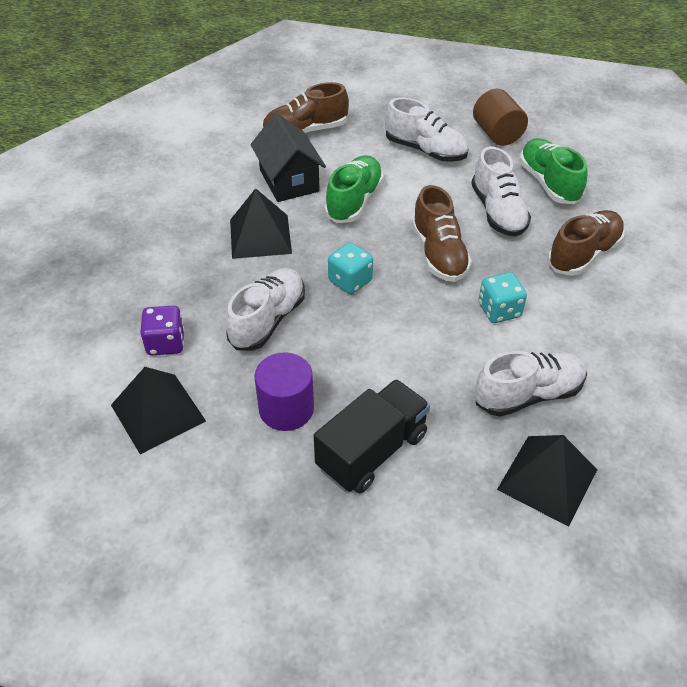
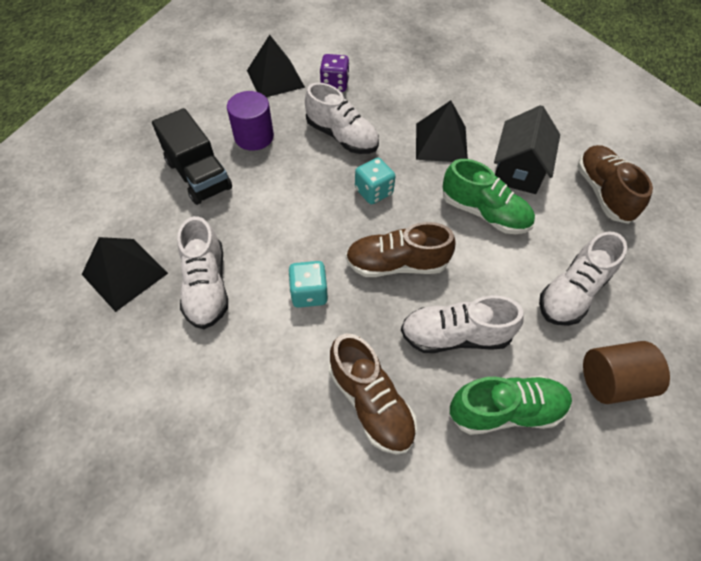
camera: 100 degrees right, 10 degrees up
(289, 181) = (518, 170): black house -> black house turned 60 degrees counterclockwise

